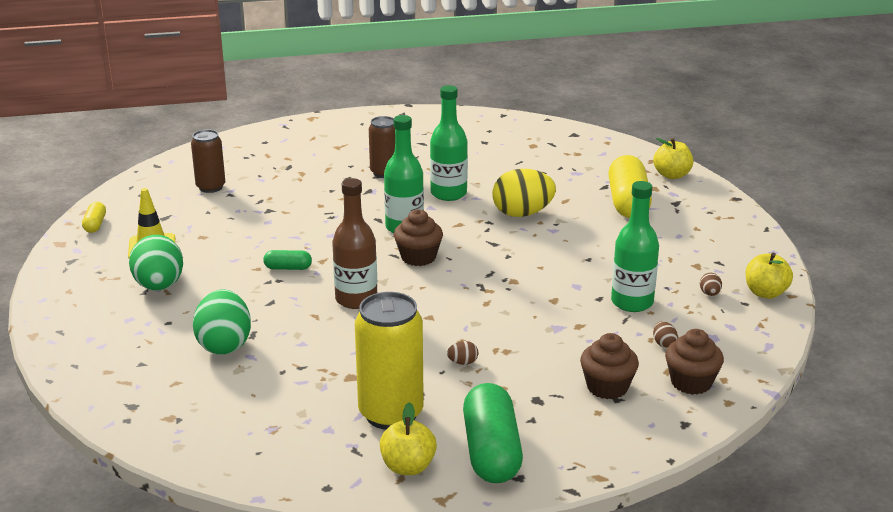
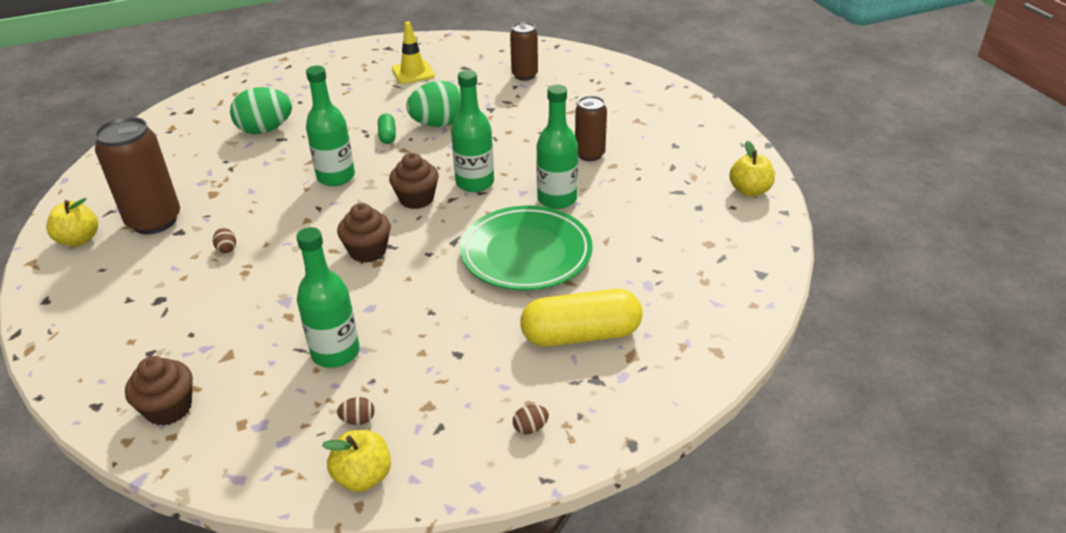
camera: 80 degrees right, 10 degrees up
(95, 225) = (445, 44): yellow capsule -> none
(159, 286) = (352, 87): green egg -> green egg (438, 124)
(356, 299) = (336, 177): brown bottle -> green bottle
(391, 414) = (154, 221): yellow can -> brown can
(491, 452) = (86, 281): green capsule -> none
(522, 213) = (526, 253): yellow egg -> green plate
(607, 387) = (171, 344): brown cupcake -> brown cupcake (368, 251)
(664, 344) = (248, 383): brown egg -> brown egg (530, 428)
(672, 175) = (678, 372): yellow apple -> yellow apple (749, 190)

